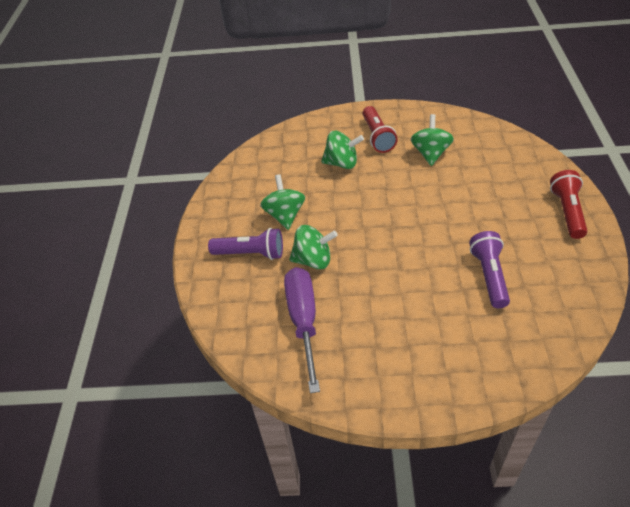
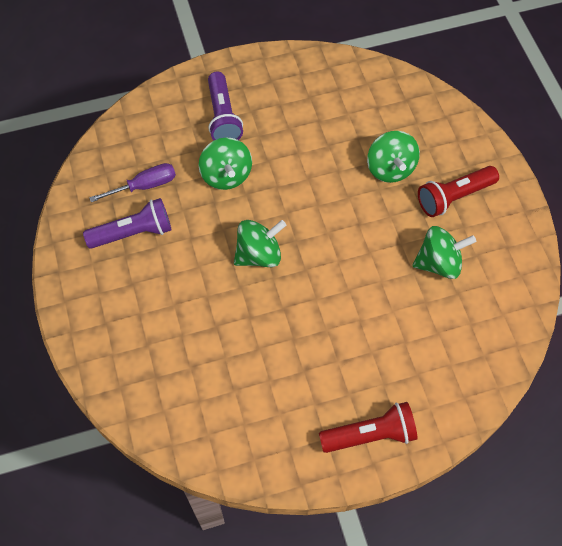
camera: 70 degrees right, 15 degrees up
(285, 215) = (286, 132): green spinning top -> green spinning top (259, 254)
(303, 321) = (144, 186): purple screwdriver -> purple screwdriver, size x0.61
(489, 276) = (241, 351): purple flashlight -> purple flashlight (133, 233)

